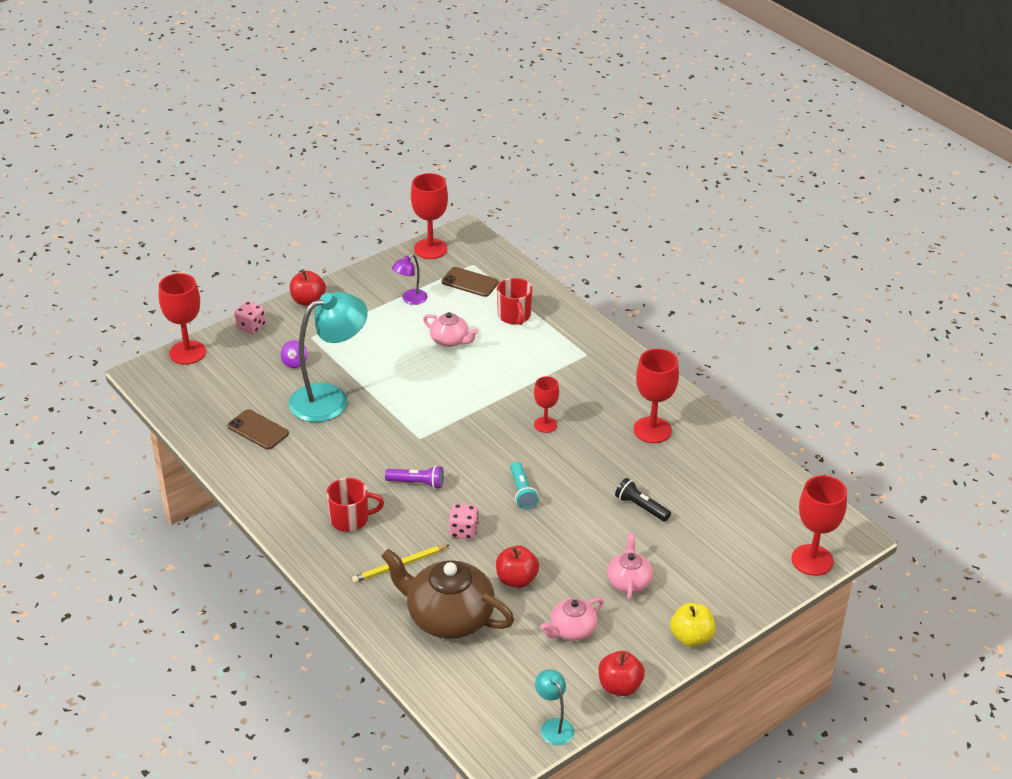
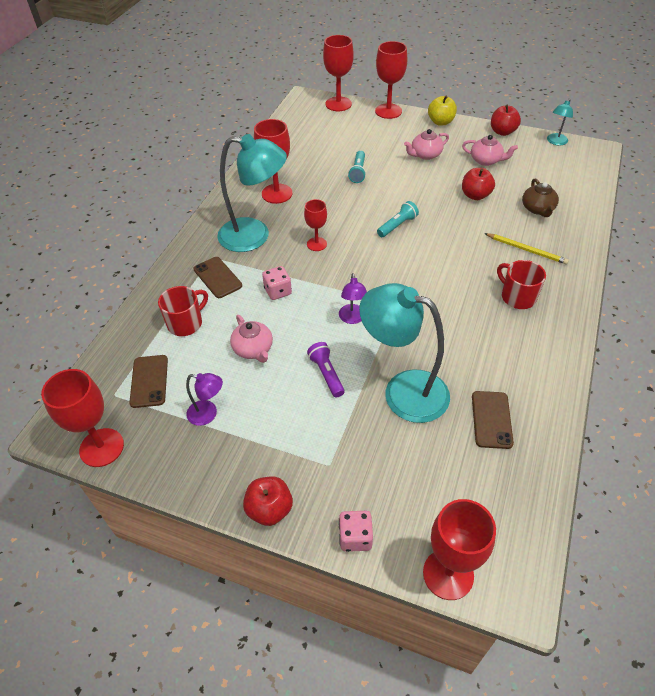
camera: 120 degrees left, 10 degrees up
(294, 362) = (378, 453): purple spinning top -> none
(417, 483) = (444, 281): purple flashlight -> purple flashlight (326, 374)
(429, 405) = (352, 318): none -> purple lamp
(448, 617) = (538, 209): brown teapot -> brown teapot, size x0.54
(450, 340) = (253, 349): pink teapot -> pink teapot turned 150 degrees clockwise
(463, 531) = (462, 236): pink dice -> pink dice (278, 291)
(555, 349) = (217, 277): none -> brown phone
(594, 390) = (255, 236): none -> turquoise lamp
(641, 507) = (358, 172): black flashlight -> turquoise flashlight
(757, 600) = (388, 111): none -> red goblet

